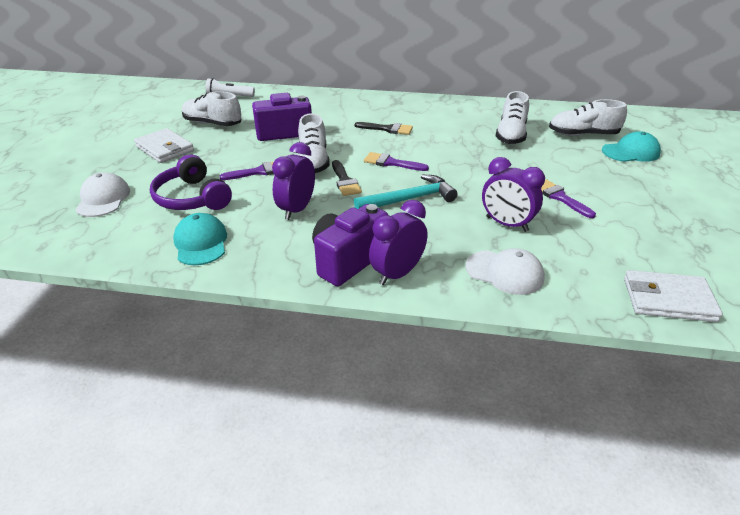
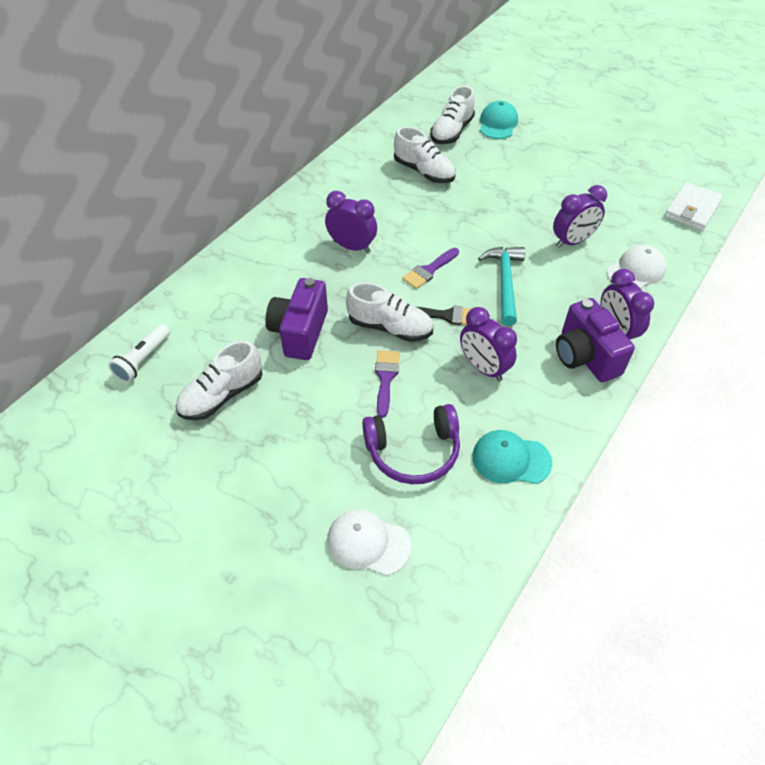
camera: 65 degrees left, 15 degrees up
(165, 149) = (265, 459): white wallet -> none
(387, 129) = (352, 246): black brush -> purple clock
(560, 197) = (547, 195): purple brush -> none

